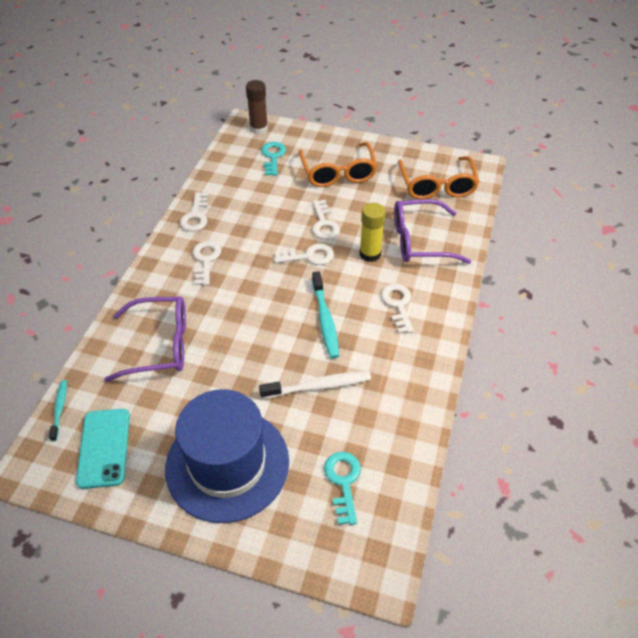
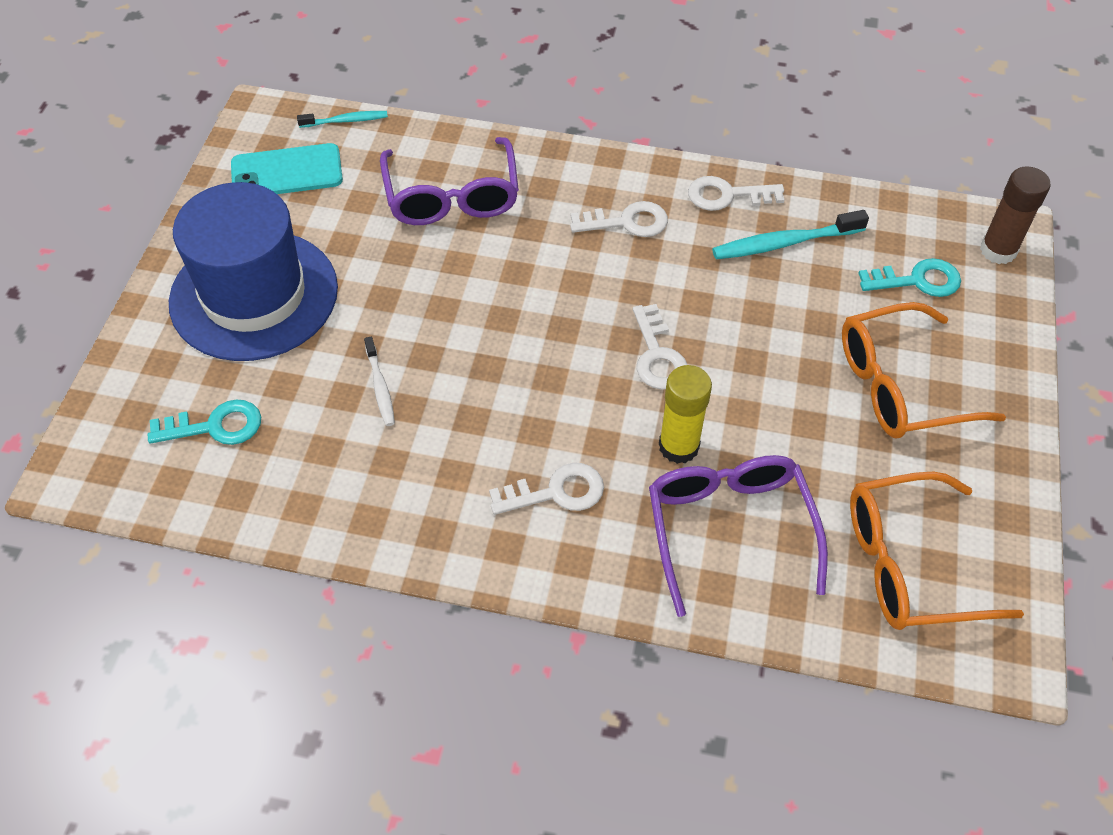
camera: 85 degrees right, 5 degrees up
(318, 386) = (380, 386): white toothbrush -> white toothbrush, size x0.60
(324, 224) = (745, 372): white key -> none
(325, 319) = (514, 387): turquoise toothbrush -> turquoise toothbrush (785, 243)

